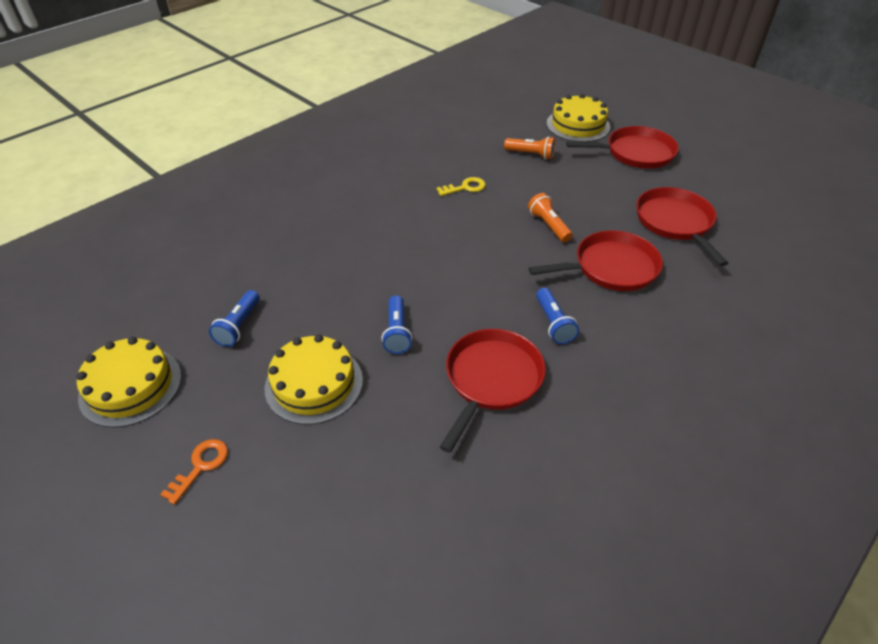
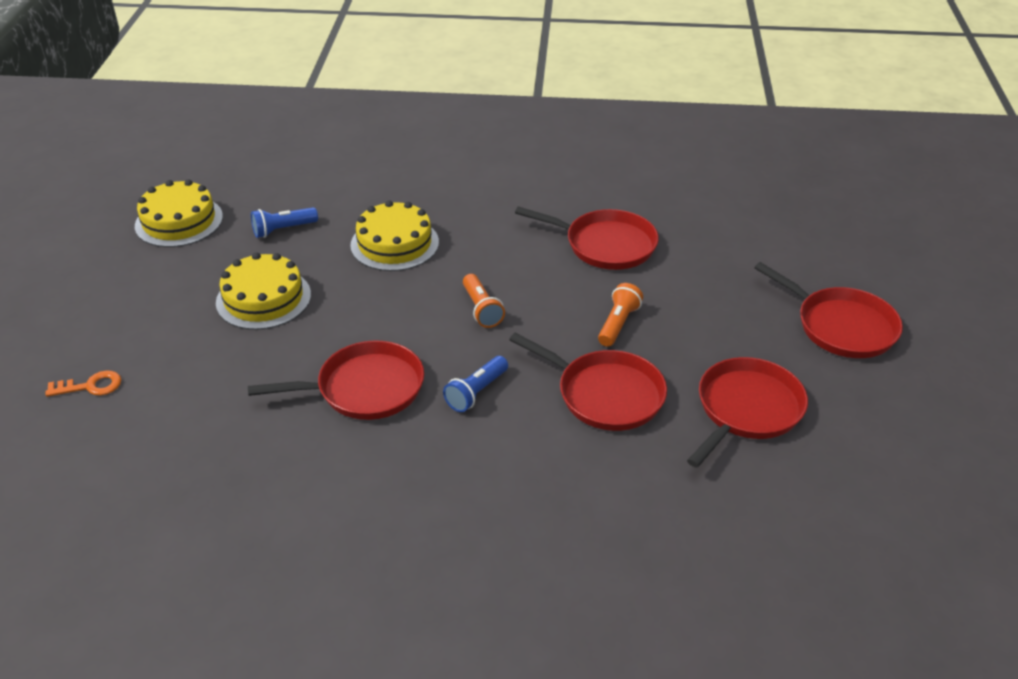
camera: 50 degrees right, 5 degrees down
(201, 466) = (141, 293): orange key -> orange key (91, 386)
(397, 332) = (362, 309): blue flashlight -> none
(465, 187) = (606, 245): yellow key -> red pan
(531, 154) = (723, 257): orange flashlight -> orange flashlight (481, 309)
(578, 125) = (831, 262): yellow cake -> yellow cake (394, 244)

